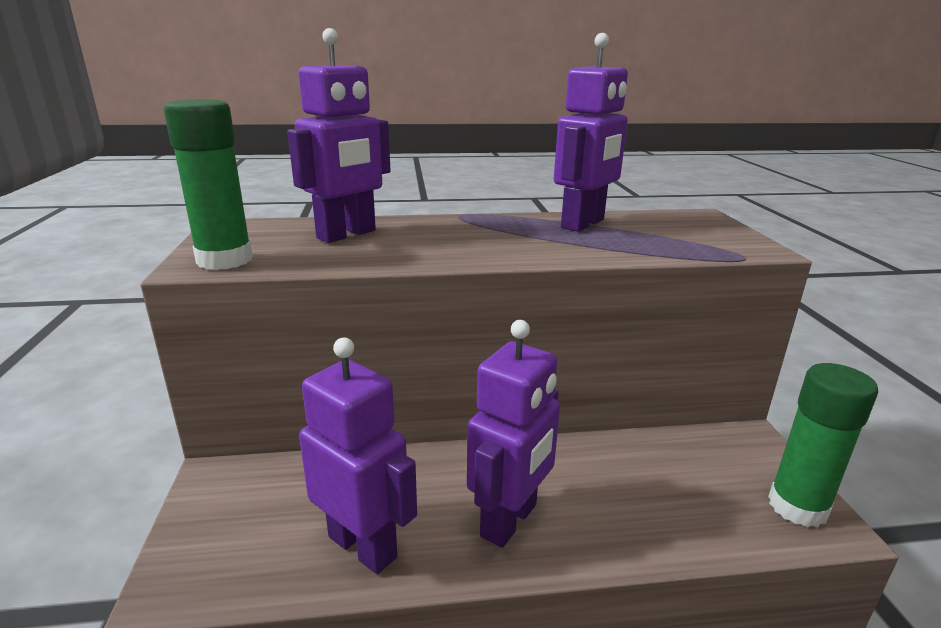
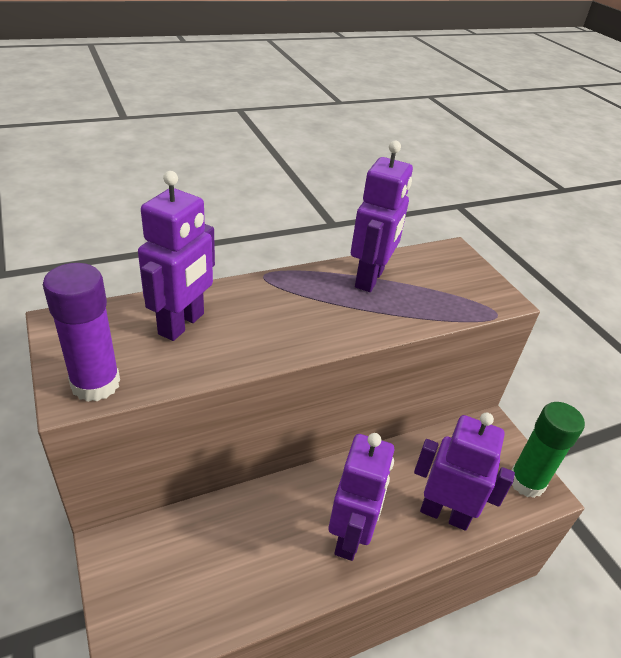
camera: 20 degrees left, 15 degrees up
(224, 260) = (95, 384): green glue stick -> purple glue stick
(363, 546) = (256, 583): purple robot -> purple robot (444, 513)

